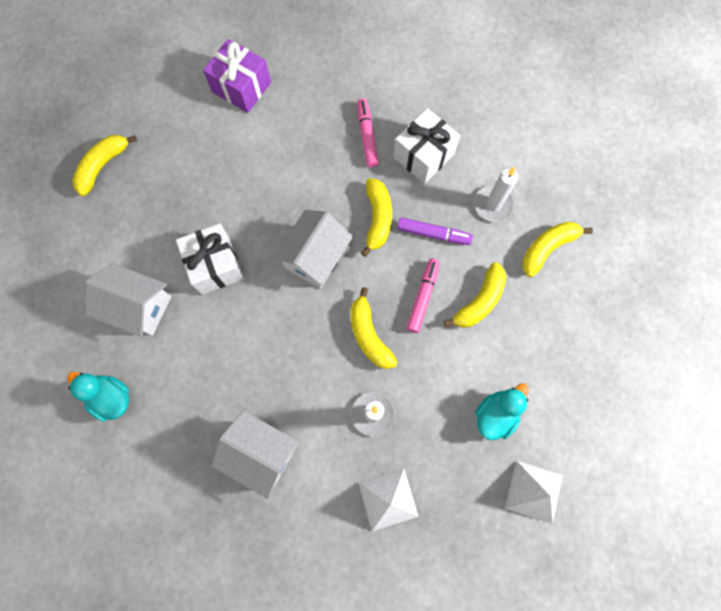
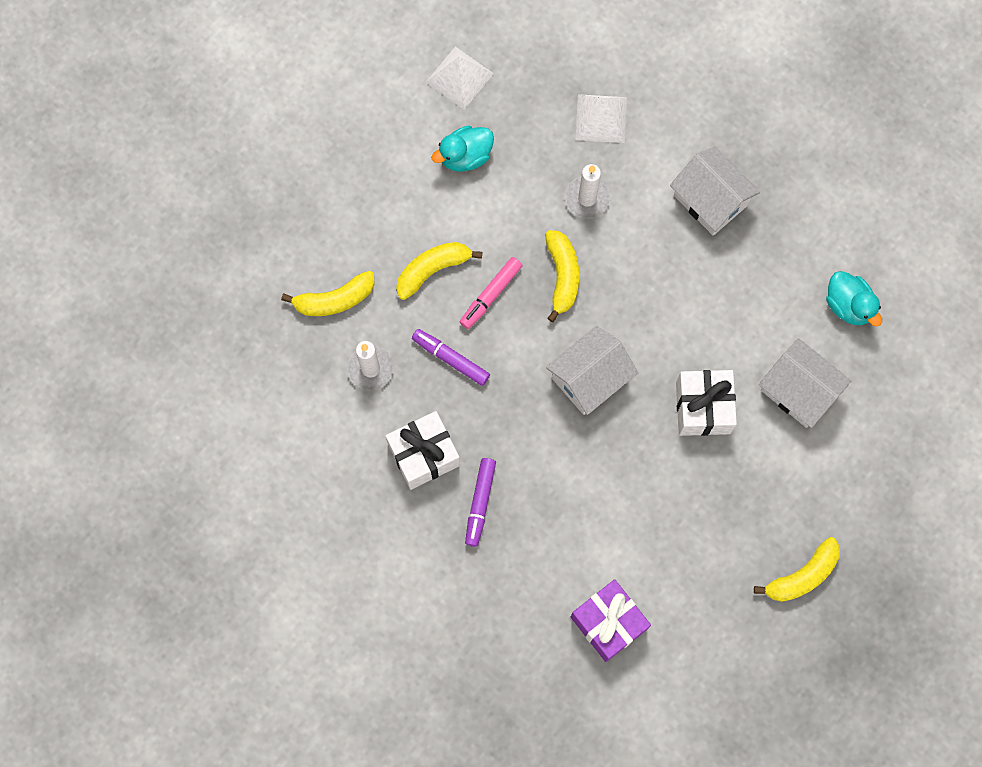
camera: 160 degrees left, 0 degrees up
(367, 136) = (480, 503): pink marker -> purple marker
(377, 219) = (506, 398): yellow banana -> none

